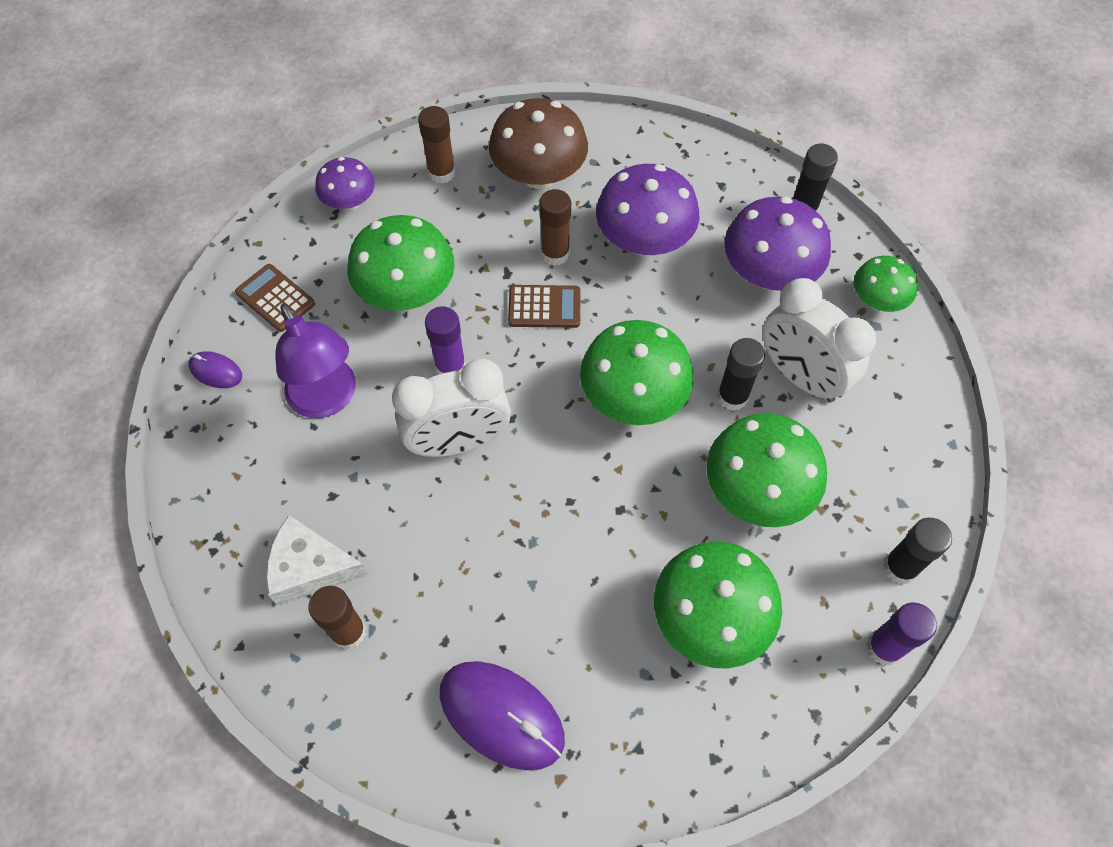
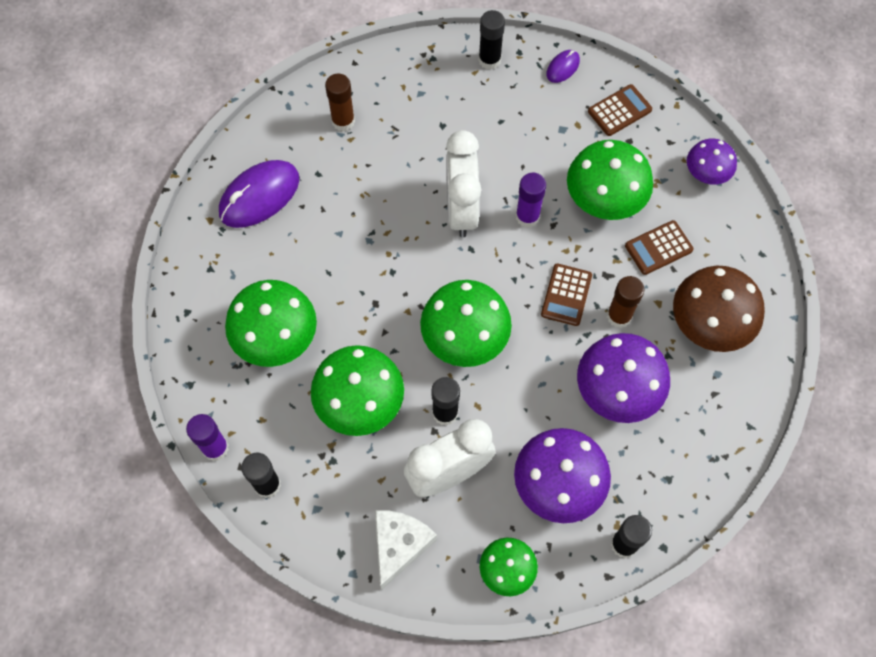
camera: 105 degrees right, 5 degrees up
(213, 461) = (489, 60): none -> black glue stick
(310, 568) = (394, 106): white cheese -> white cheese (399, 545)
(327, 400) = (520, 133): purple lamp -> none
(441, 173) = (726, 247): brown glue stick -> none
(458, 231) = (658, 248): none -> brown calculator

